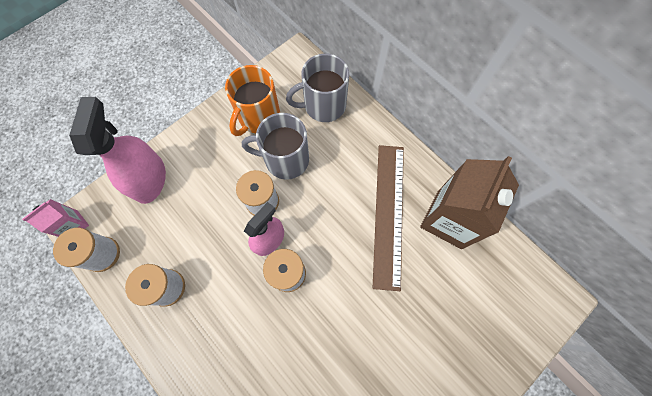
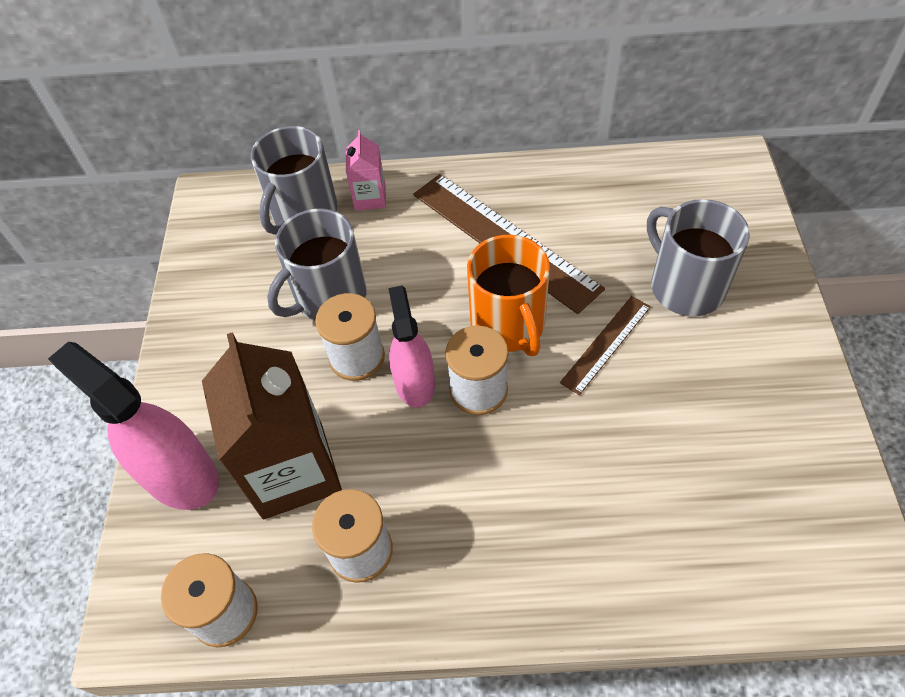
camera: 45 degrees left, 15 degrees down
(74, 225) = (136, 628): pink carton -> pink carton (370, 198)
(258, 117) = (240, 289): orange mug -> orange mug (508, 325)
(365, 318) = (606, 344): none -> brown ruler
(439, 334) = (685, 286): none -> grey mug
(449, 219) = (564, 191): brown carton -> brown carton (293, 470)

